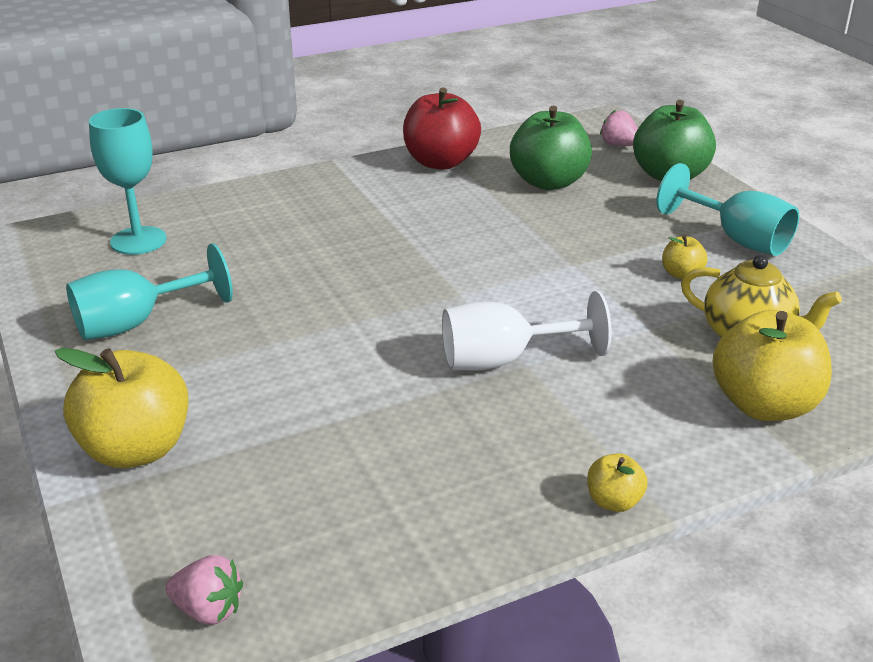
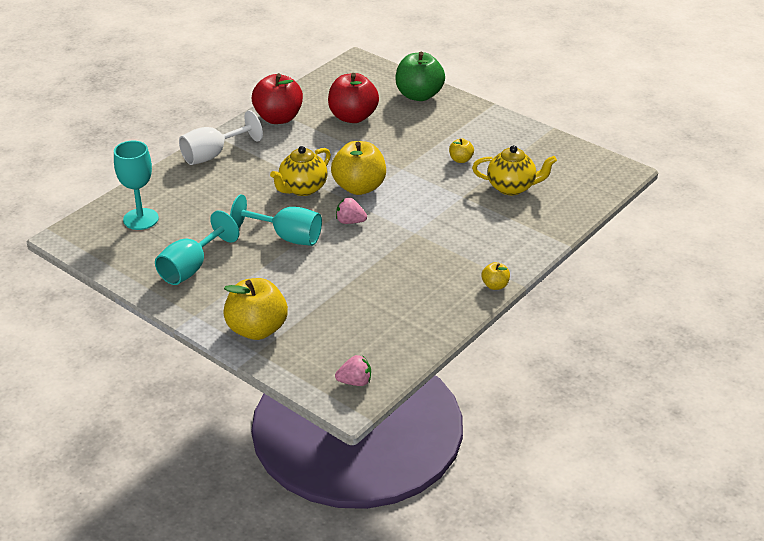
camera: 25 degrees left, 5 degrees up
(398, 256) = (302, 188): none -> yellow teapot
(504, 360) = (402, 233): white goblet -> white goblet (213, 155)
(548, 182) = (353, 117): green apple -> red apple
(618, 145) = (376, 79): pink strawberry -> pink strawberry (350, 221)
(736, 239) = (477, 130): turquoise goblet -> turquoise goblet (287, 237)
(764, 405) = (536, 221): yellow apple -> yellow apple (359, 187)

